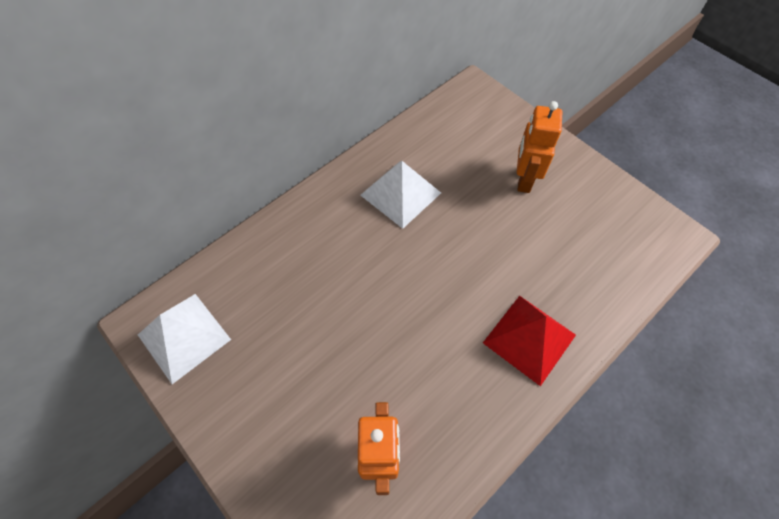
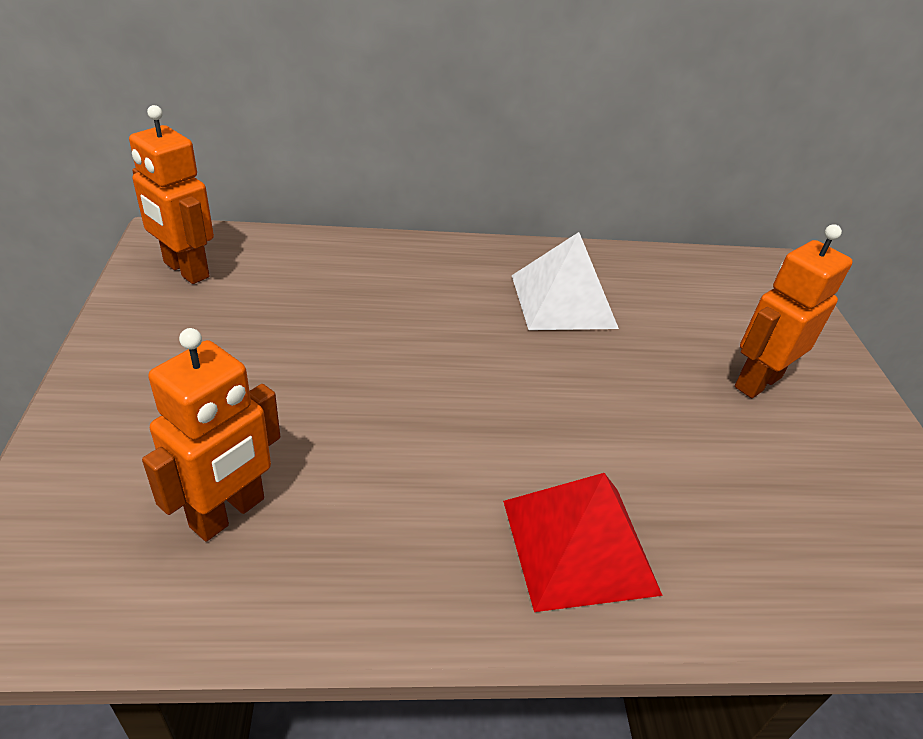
camera: 35 degrees right, 20 degrees down
(184, 337) = (185, 270): white pyramid -> orange robot

